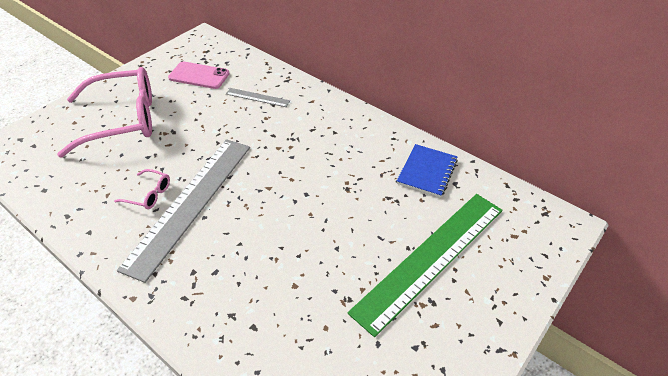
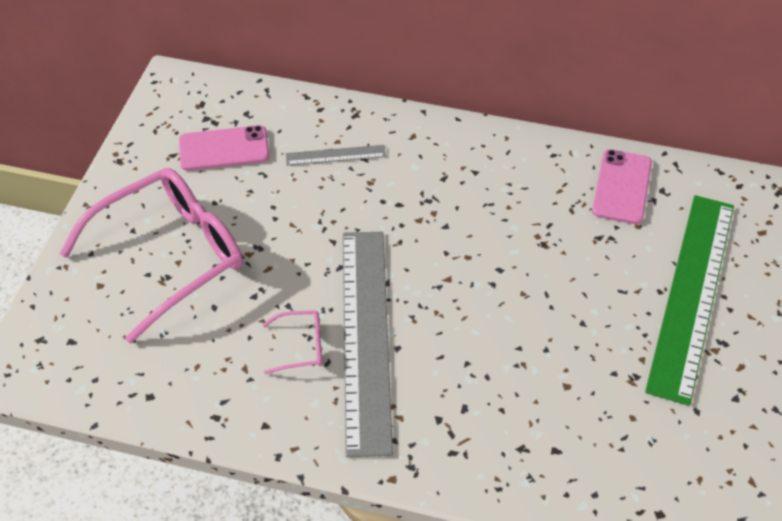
camera: 25 degrees left, 5 degrees up
(427, 172) = (622, 187): blue notebook -> pink phone

